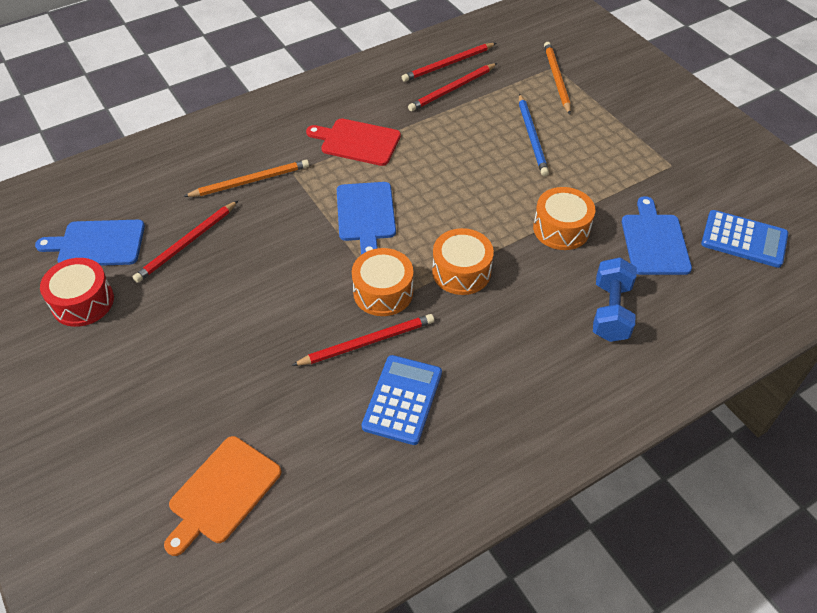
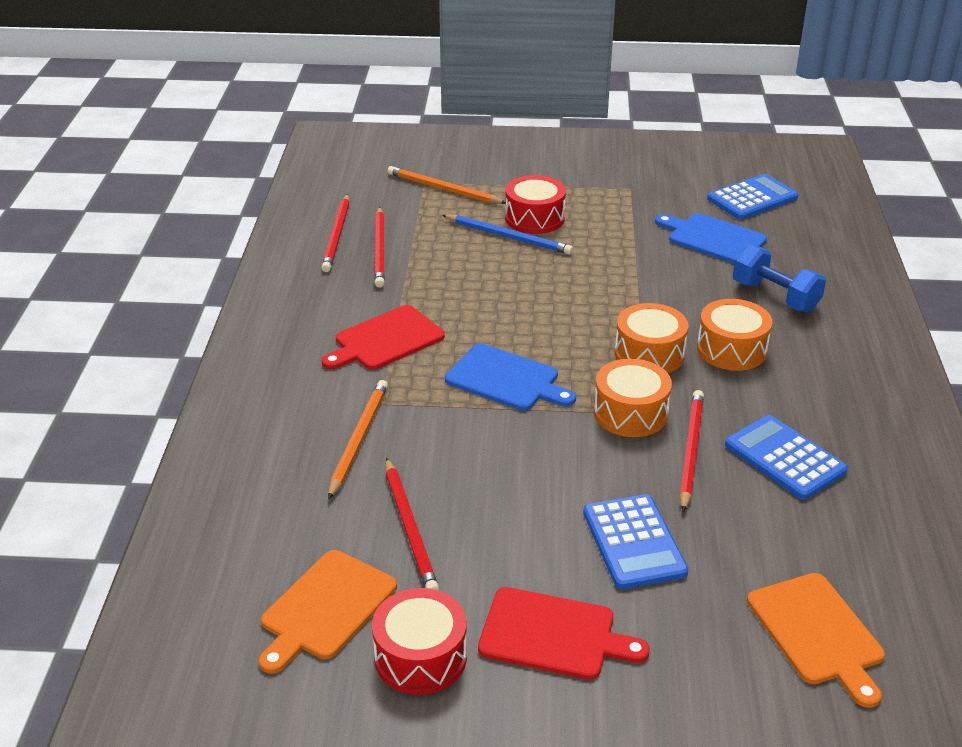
camera: 55 degrees left, 15 degrees down
(97, 244) = (326, 608): blue cutting board -> orange cutting board
(136, 352) = (553, 634): none -> red cutting board
(247, 354) = (634, 542): none -> blue calculator
(561, 229) = (649, 276): orange drum -> orange drum (731, 349)
(570, 137) = (534, 218): none -> red drum

